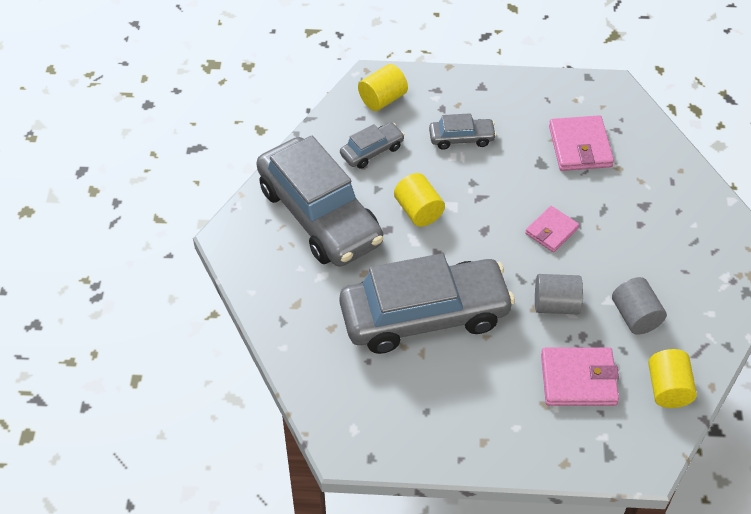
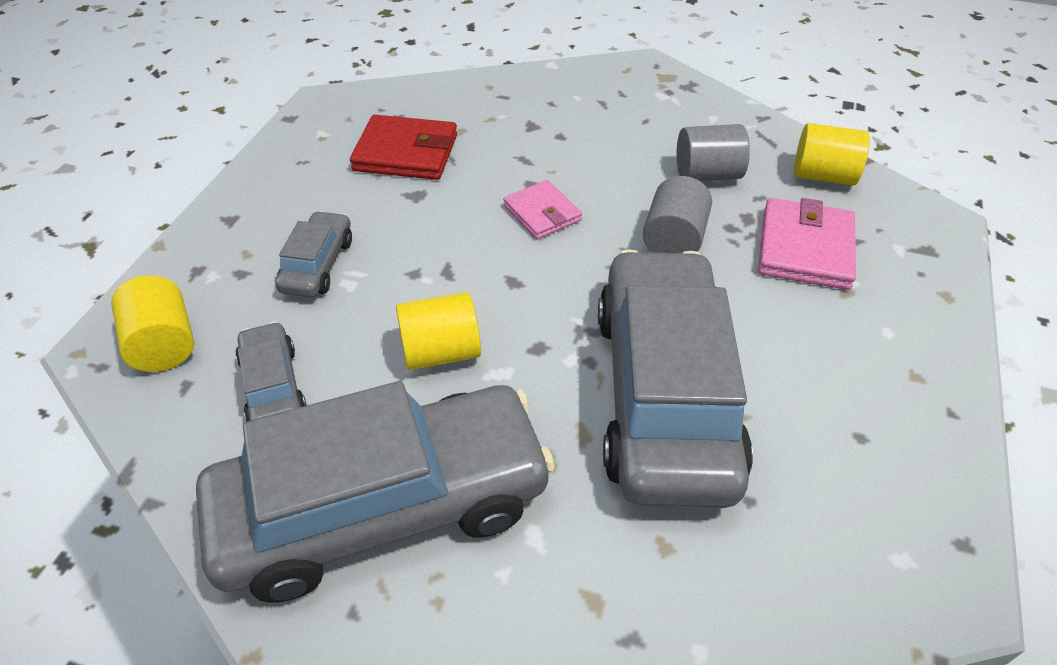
camera: 75 degrees left, 5 degrees down
(580, 146) = (406, 153): pink wallet -> red wallet

